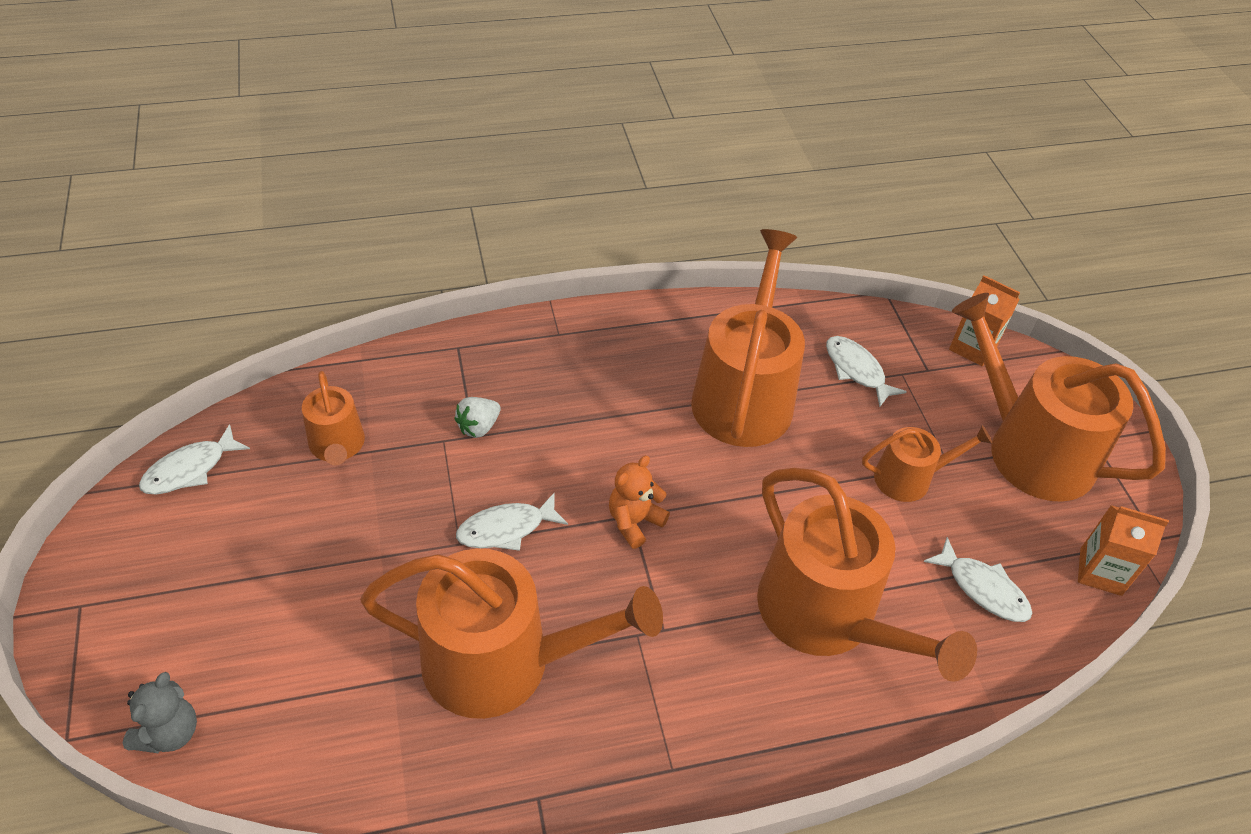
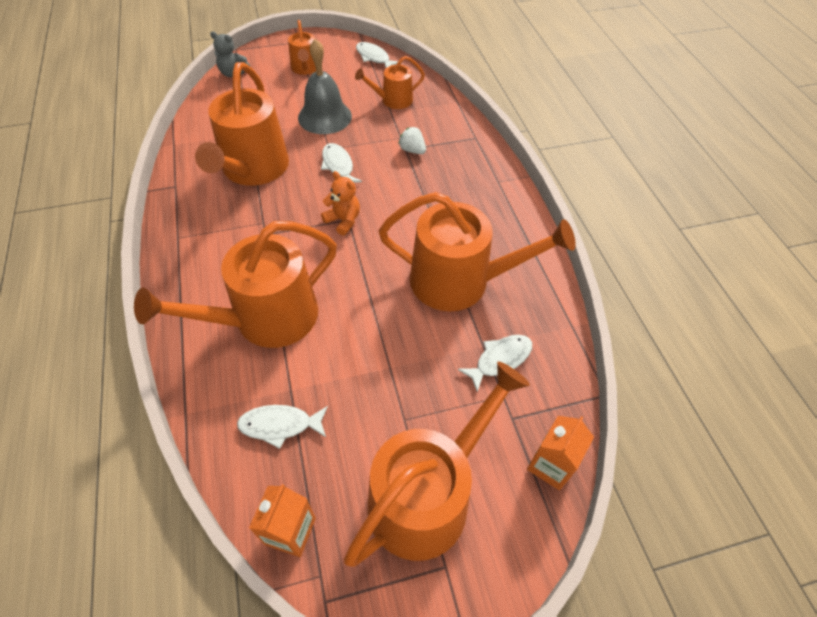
camera: 90 degrees right, 5 degrees up
(365, 551) = (325, 117): none -> grey bell
(909, 478) = (387, 386): orange watering can -> orange watering can (305, 68)
(982, 588) = (280, 425): white fish -> white fish turned 45 degrees clockwise

